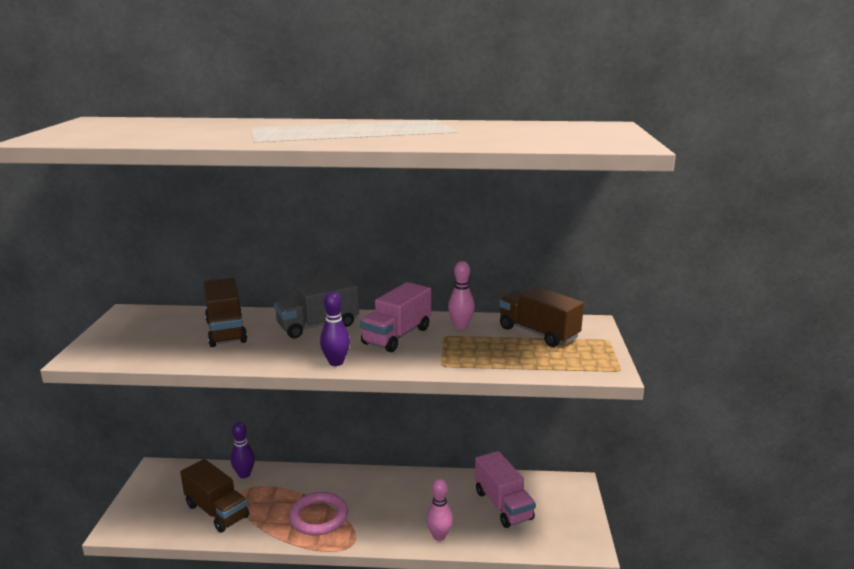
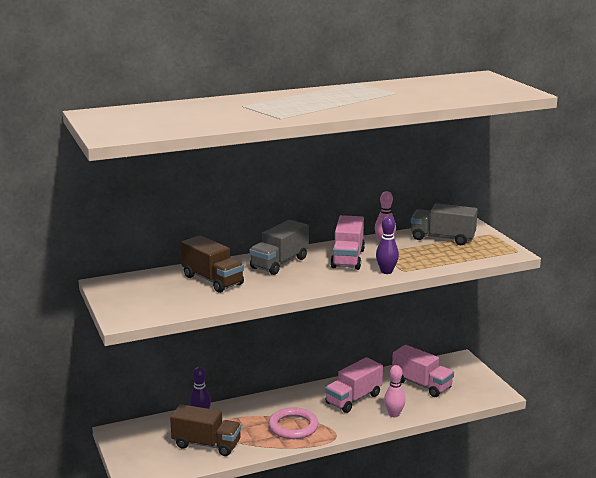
camera: 25 degrees left, 0 degrees up
(336, 362) = (328, 283): purple bowling pin -> purple bowling pin (386, 271)
(411, 501) = (353, 399): none -> pink truck
(538, 333) = (442, 238): brown truck -> grey truck

